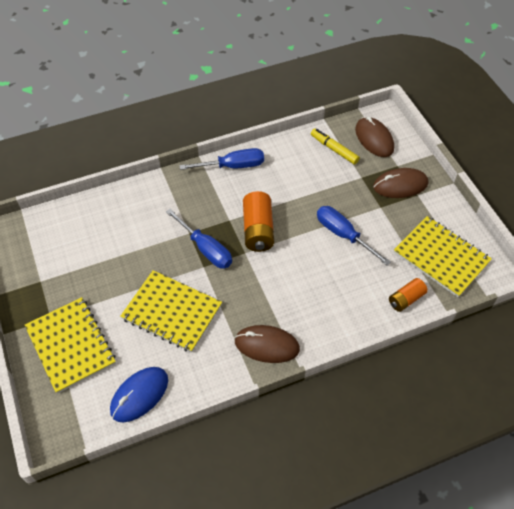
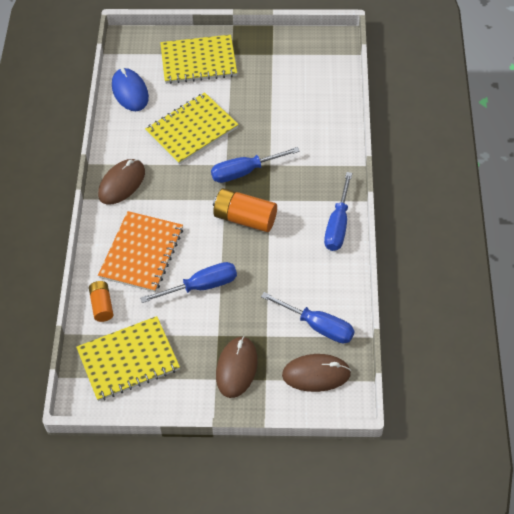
camera: 115 degrees right, 0 degrees up
(334, 149) = (318, 326): yellow marker -> blue screwdriver
(336, 293) = (141, 253): none -> orange notebook

